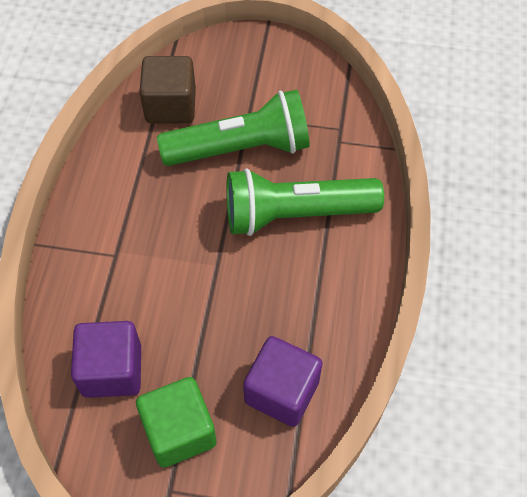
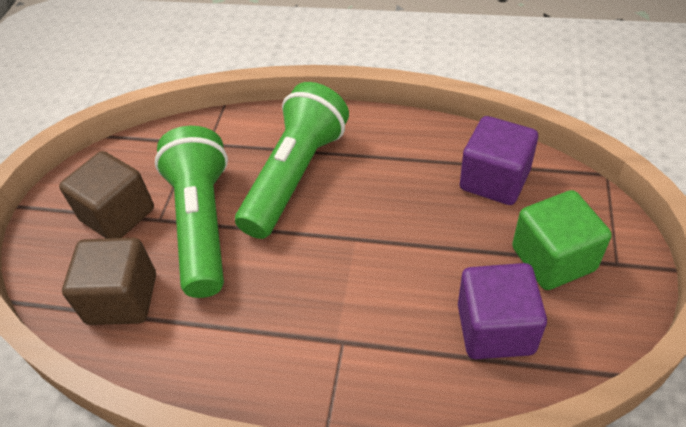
camera: 85 degrees left, 10 degrees down
(254, 88) = (118, 215): none -> brown cube
(295, 214) = (295, 175): green flashlight -> green flashlight turned 150 degrees counterclockwise

